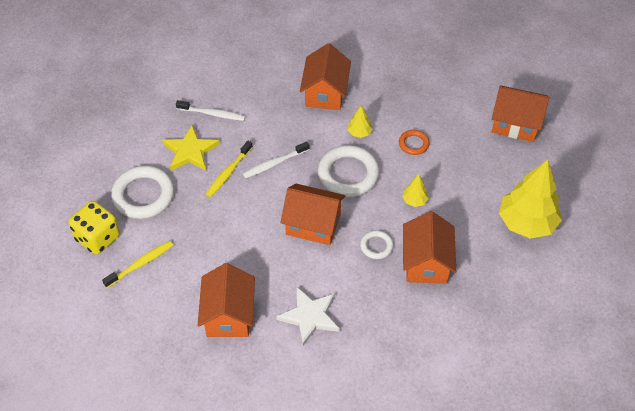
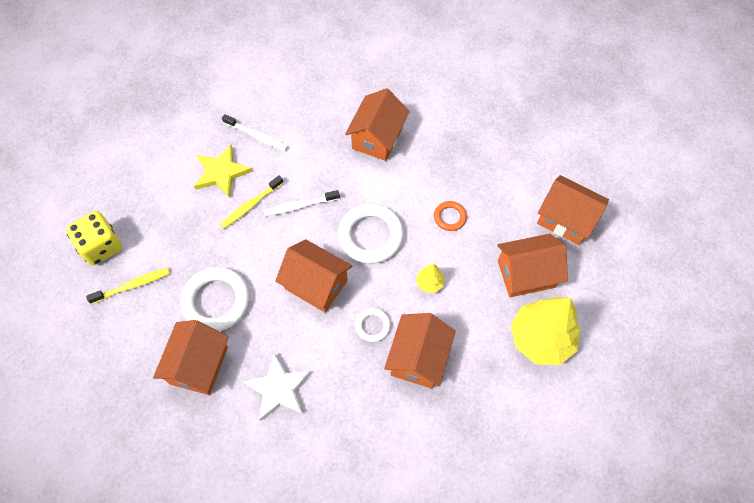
camera: 15 degrees right, 10 degrees up
(143, 195) = (160, 210): white ring -> white ring (216, 301)
(359, 132) = (397, 191): yellow tree -> none
(496, 175) = (526, 274): none -> orange house

